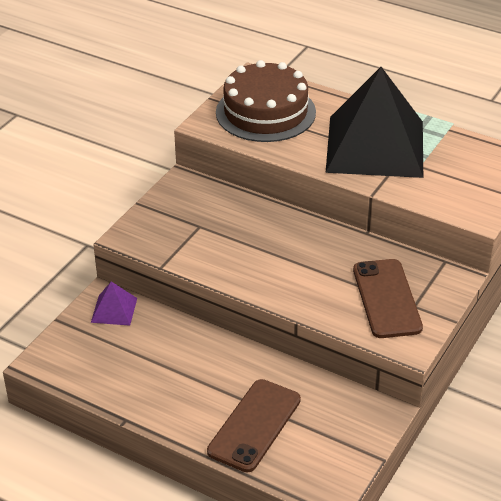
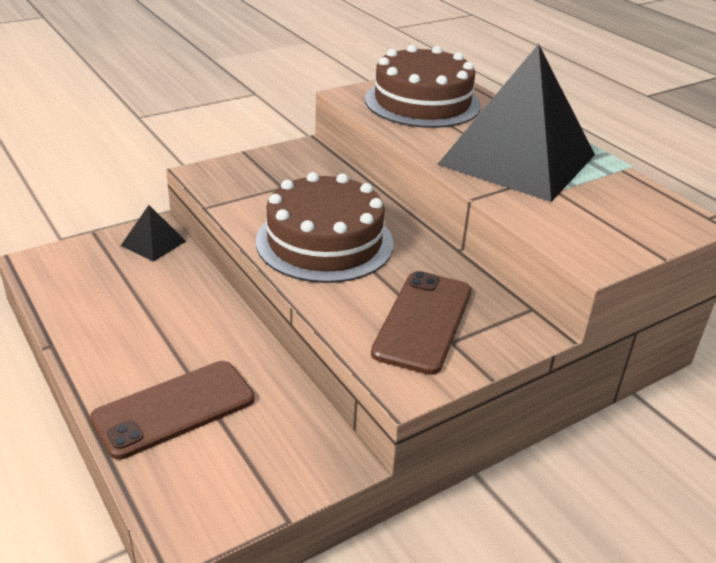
camera: 25 degrees right, 5 degrees down
(114, 310) = (153, 243): purple pyramid -> black pyramid
(273, 263) = (324, 242): none -> brown cake

